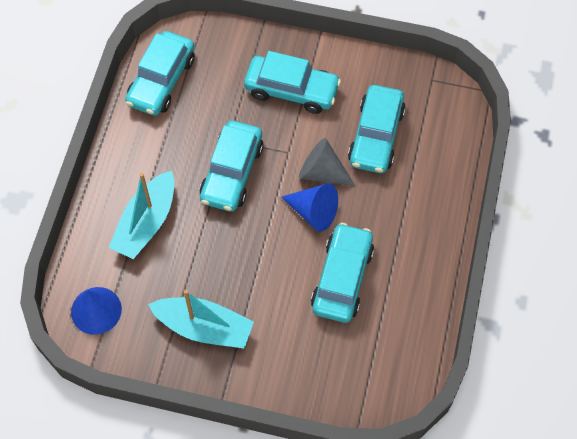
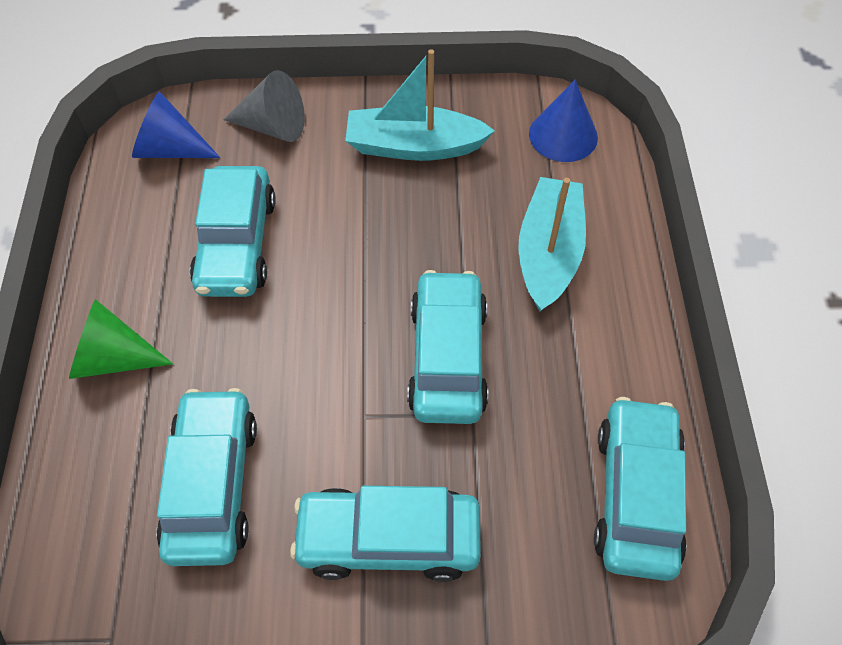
camera: 165 degrees right, 5 degrees down
(313, 212) = (299, 326): blue cone -> blue cone (170, 149)
(322, 172) = (298, 393): grey cone -> grey cone (273, 126)
(426, 219) = (113, 358): none -> green cone

